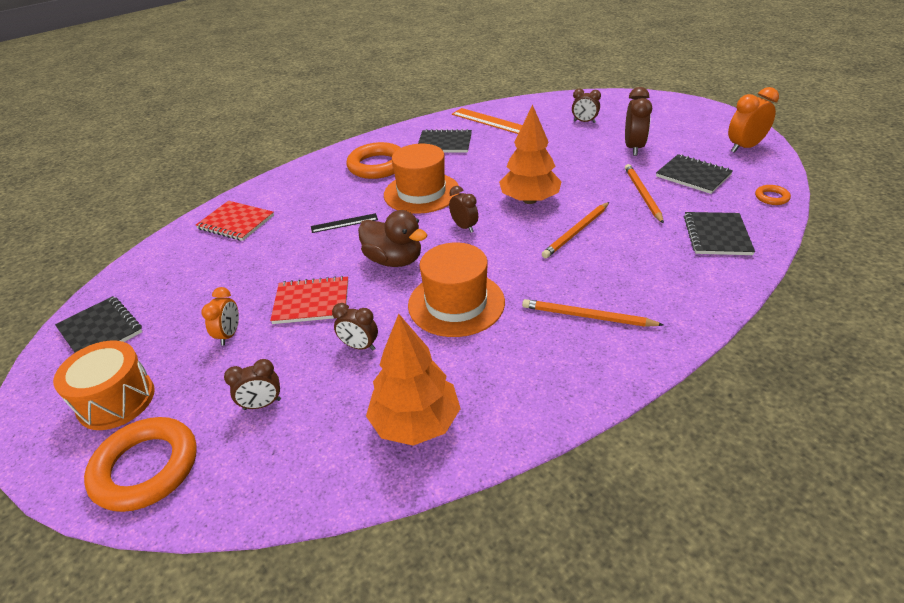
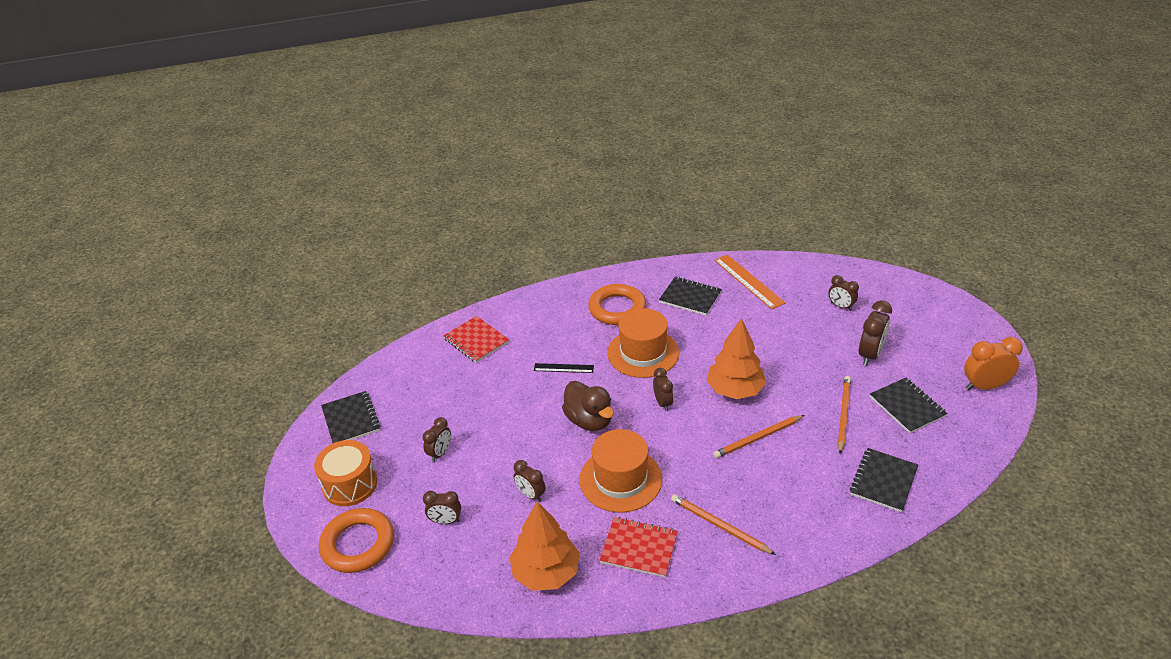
camera: 20 degrees right, 0 degrees up
(229, 335) = (440, 453): orange clock -> brown clock
(311, 302) = (509, 442): red notebook -> red notebook (639, 548)
(771, 197) = (966, 455): orange ring -> none

